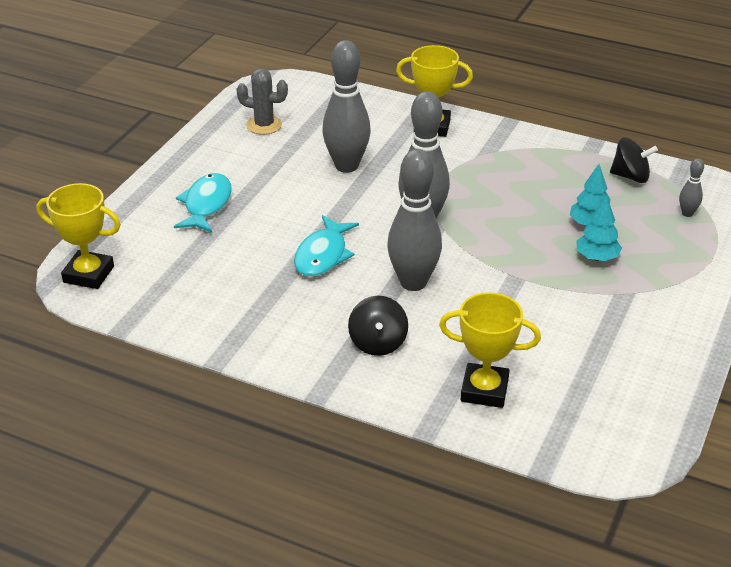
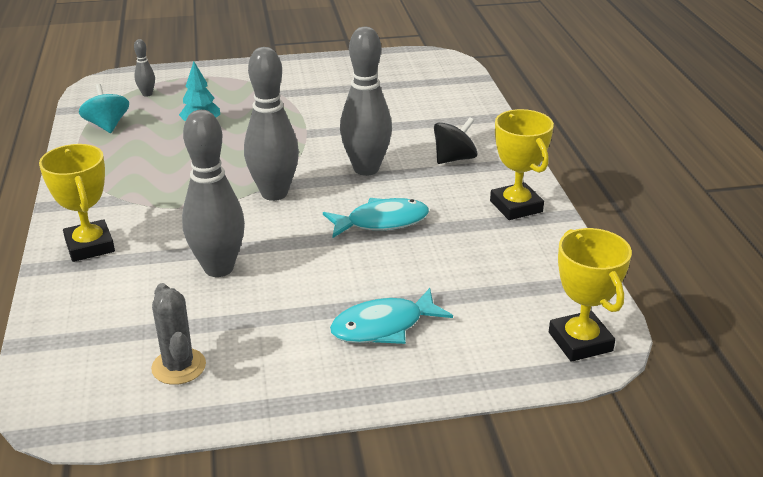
camera: 125 degrees left, 5 degrees down
(484, 390) = (445, 109): yellow trophy -> yellow trophy (516, 206)
(597, 257) = (245, 111): turquoise tree -> none
(630, 176) = (107, 125): black spinning top -> turquoise spinning top

